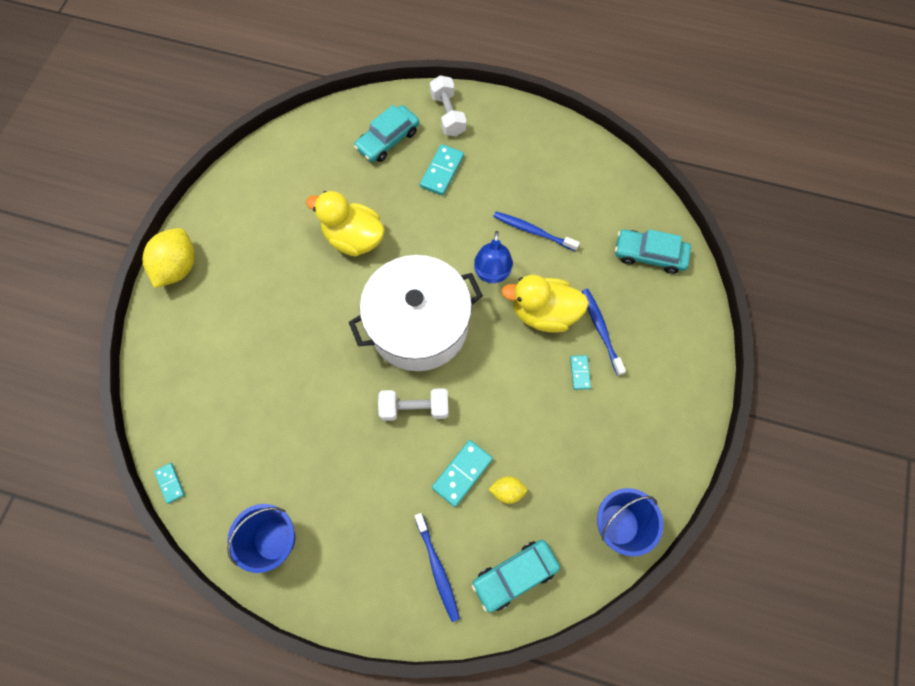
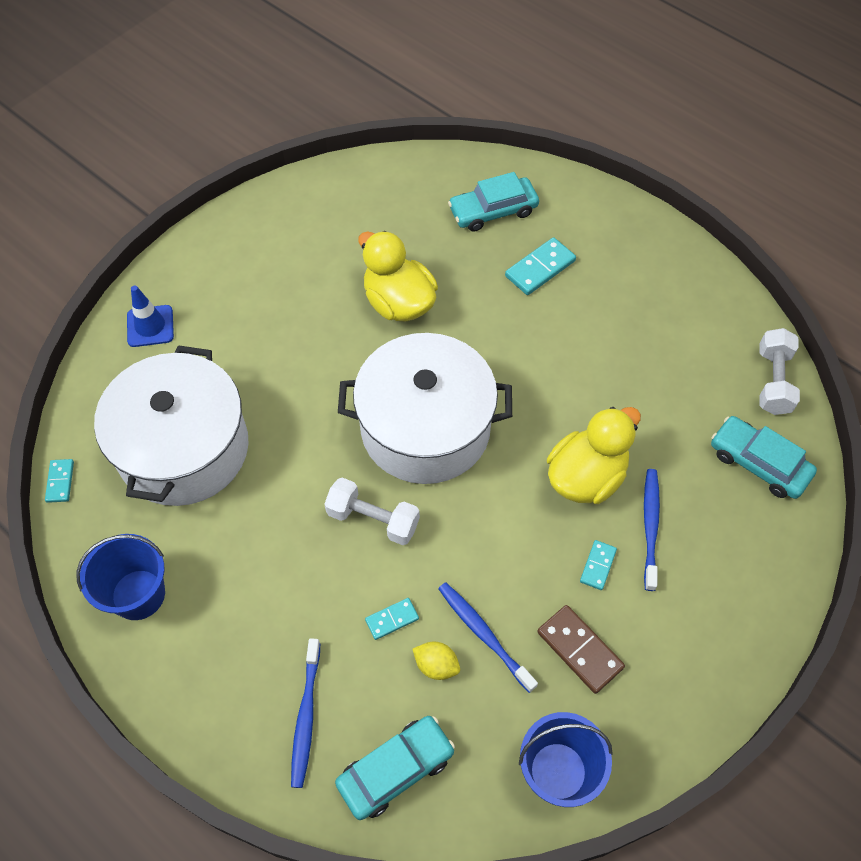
camera: 25 degrees right, 10 degrees down
(175, 333) = (150, 326): none -> blue traffic cone
(178, 267) = (189, 259): yellow lemon -> none
(251, 416) = (183, 448): none -> white pot
(448, 114) = (578, 209): white dumbbell -> white dumbbell (773, 381)
(462, 473) = (392, 619): turquoise domino -> turquoise domino, size x0.59
(492, 274) = (543, 406): blue lamp -> none
(515, 575) = (396, 770): turquoise car -> turquoise car turned 150 degrees clockwise
(533, 231) = (619, 377): blue toothbrush -> blue toothbrush (484, 634)
(543, 313) = (586, 477): yellow duck -> yellow duck turned 105 degrees clockwise
(594, 436) = (579, 650): none -> brown domino

